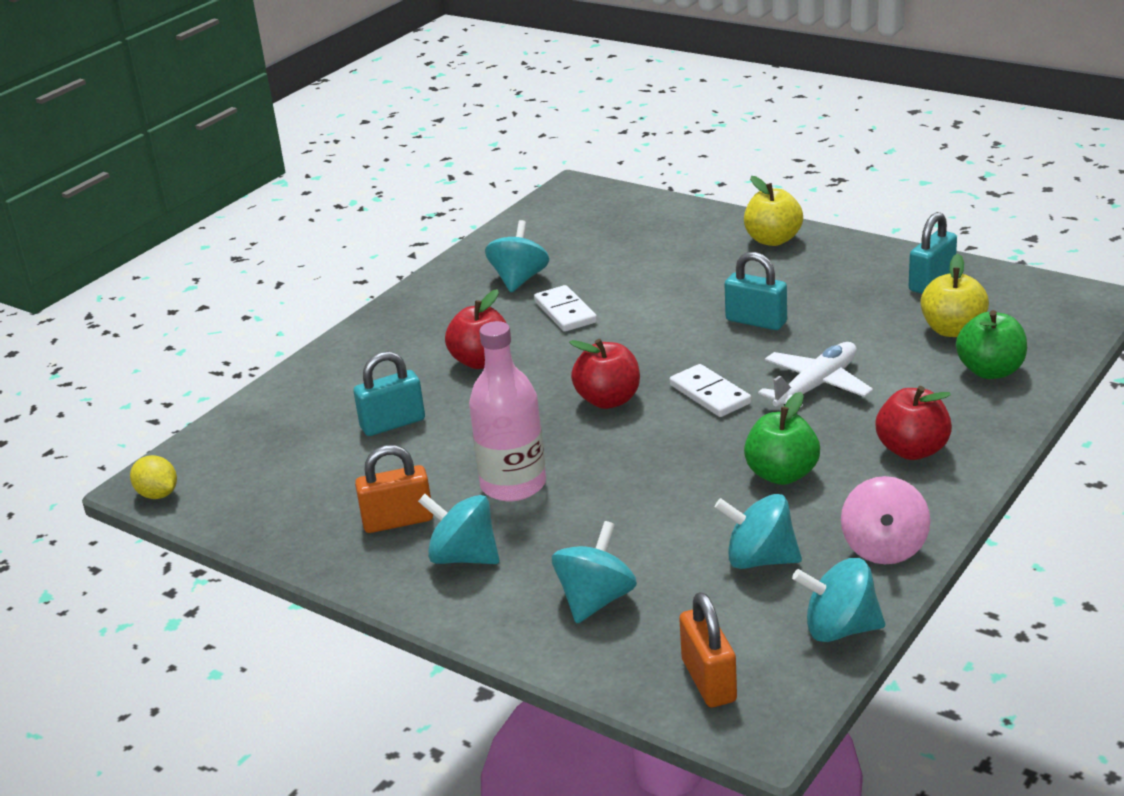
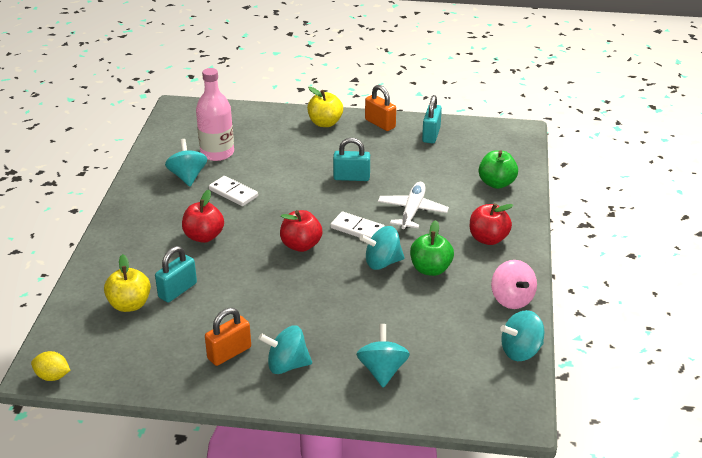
camera: 30 degrees left, 5 degrees up
(513, 485) = (283, 312): pink bottle -> pink bottle (217, 153)
(709, 680) = (475, 399): orange padlock -> orange padlock (380, 124)
(760, 560) = (453, 322): turquoise spinning top -> turquoise spinning top (382, 262)
(952, 330) = (461, 162): yellow apple -> yellow apple (130, 304)

